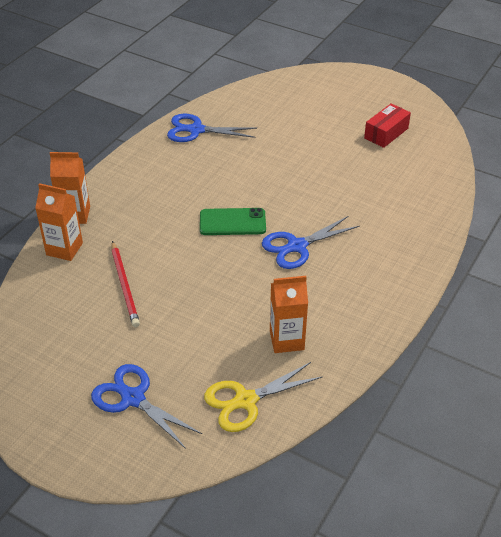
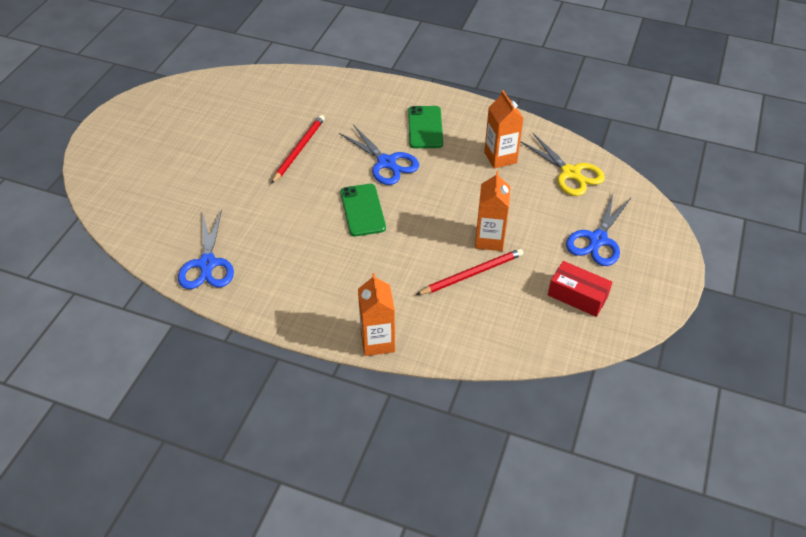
camera: 100 degrees left, 5 degrees up
(64, 249) = (434, 336): orange carton -> orange carton (489, 239)
(328, 188) = (299, 150): none -> red pencil
(350, 284) = (425, 127): none -> green phone
(386, 133) = (205, 117): red box -> red box (577, 296)

